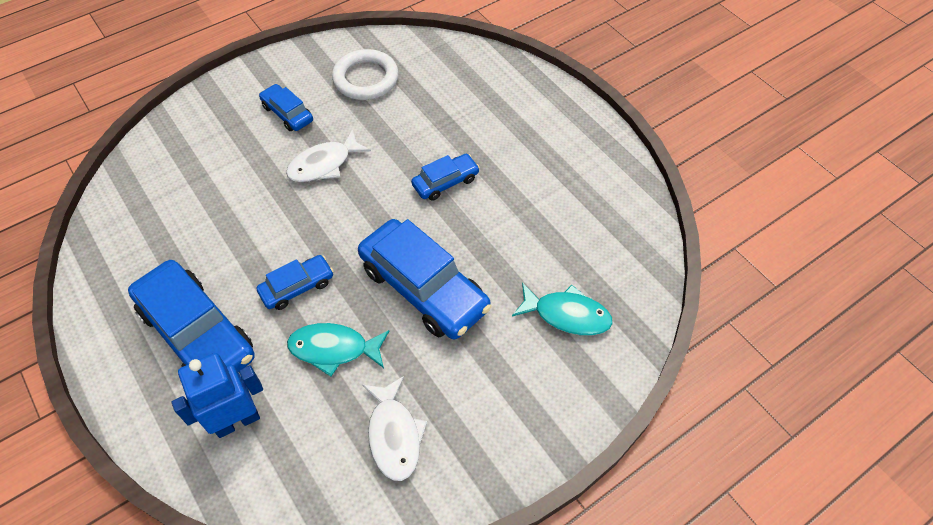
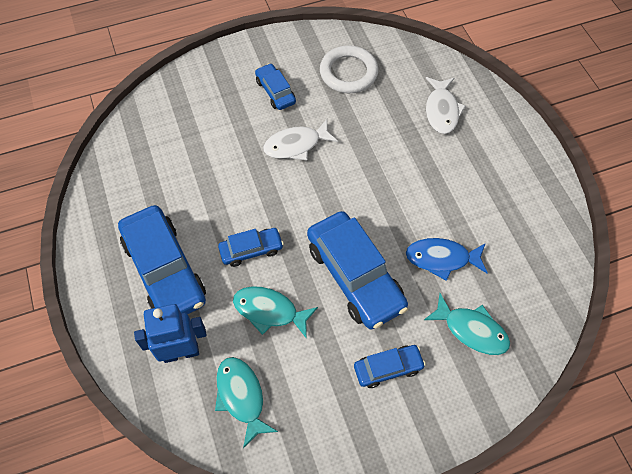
camera: 15 degrees right, 5 degrees up
(322, 453) = (241, 397): none -> turquoise fish
(394, 435) = (302, 397): white fish -> white fish (442, 110)
(445, 182) = (395, 184): blue car -> blue car (388, 368)
(515, 248) = (441, 259): none -> blue fish

